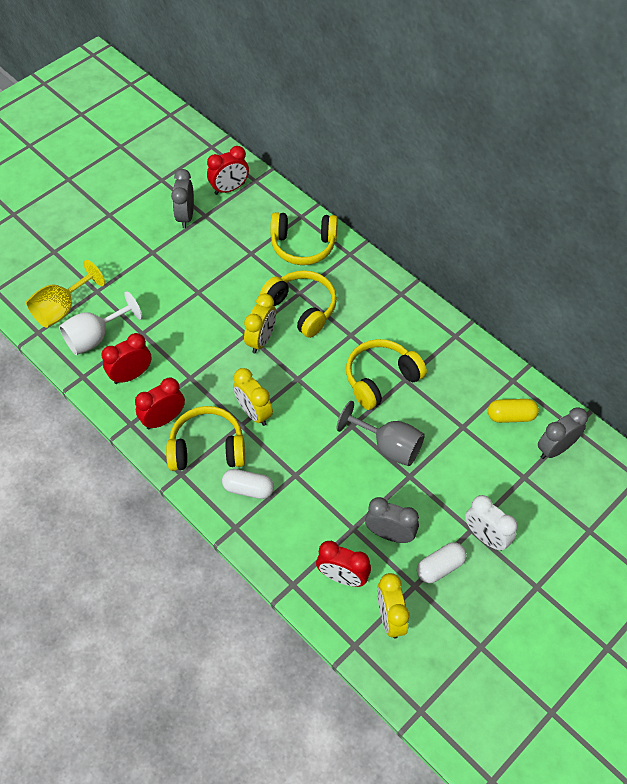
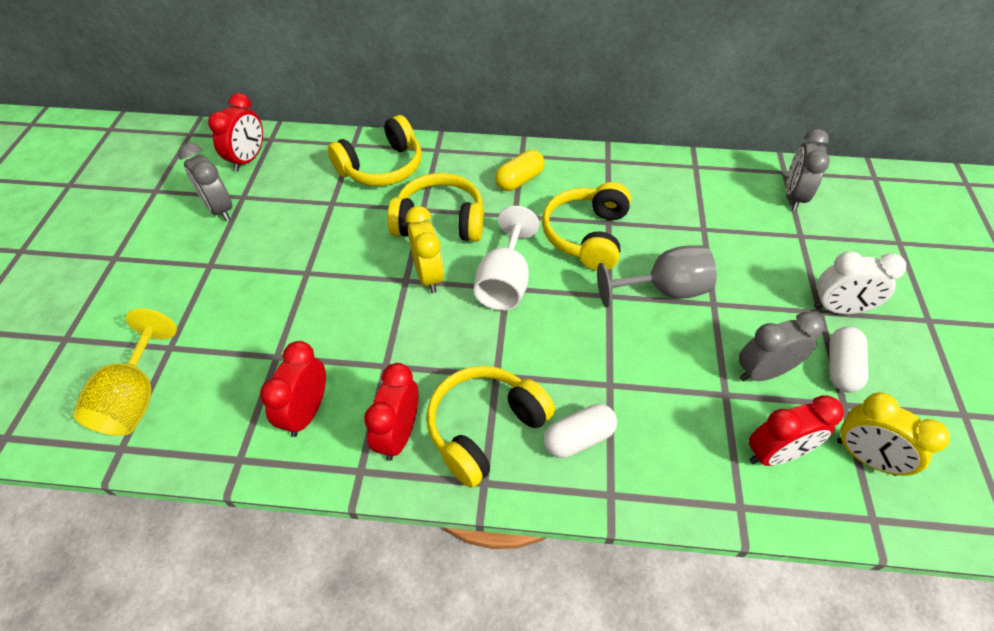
camera: 40 degrees left, 5 degrees down
(95, 337) = (216, 400): white goblet -> white goblet (505, 282)
(254, 412) = (497, 352): yellow clock -> none
(511, 416) = (729, 194): yellow capsule -> yellow capsule (519, 180)

